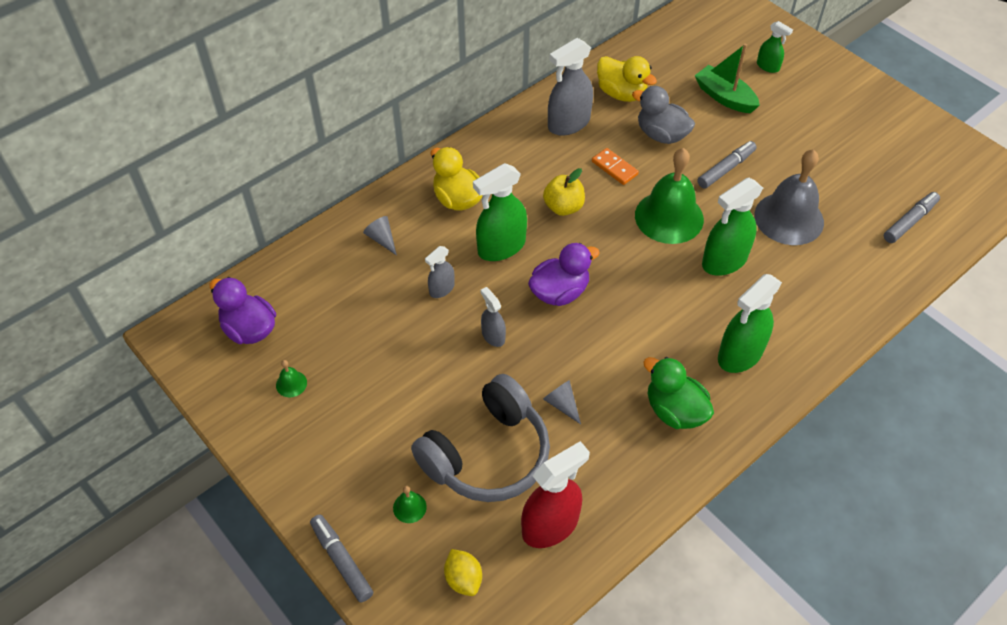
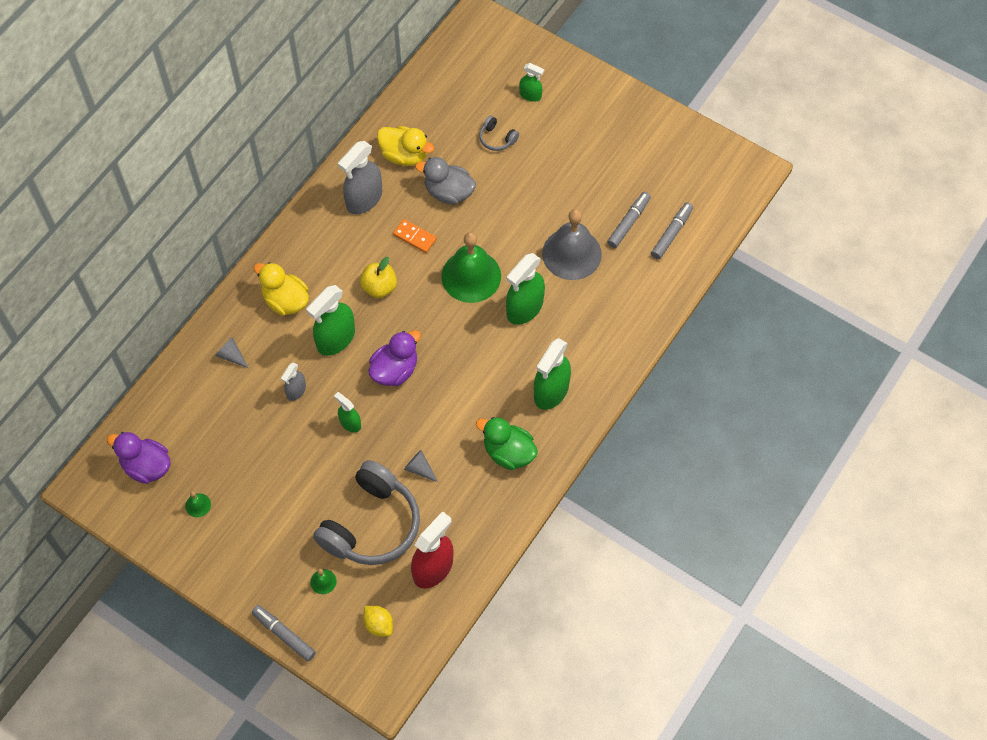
camera: 15 degrees left, 10 degrees up
(493, 336) = (350, 423): grey spray bottle -> green spray bottle
(724, 97) = (497, 138): green boat -> grey headphones
(726, 169) = (511, 216): grey marker -> grey marker (628, 223)

